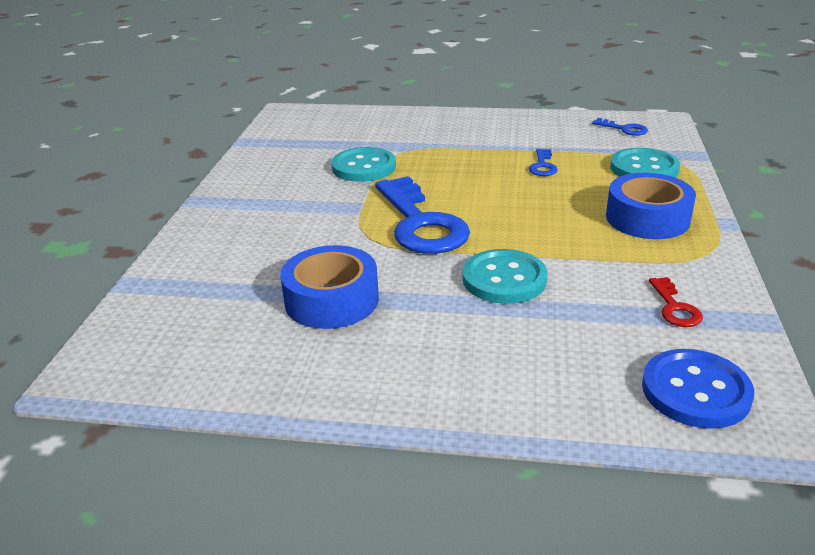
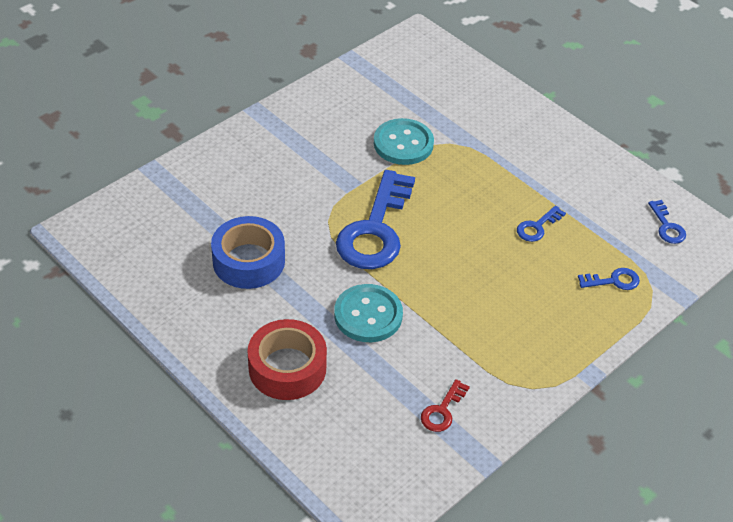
camera: 35 degrees right, 15 degrees up
(493, 359) = (287, 368): none -> red tape
(644, 168) = (613, 281): turquoise button -> blue key
(647, 218) = (538, 330): blue tape -> none
(695, 391) = (368, 468): blue button -> none

